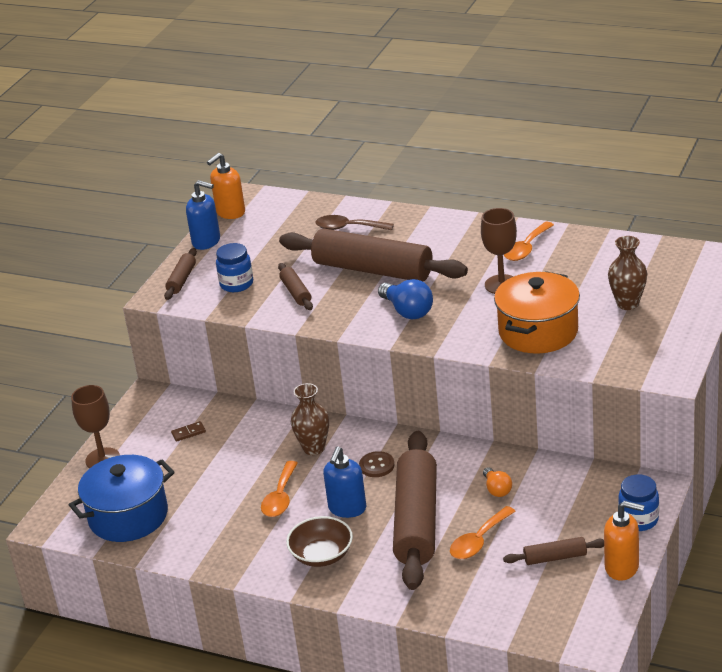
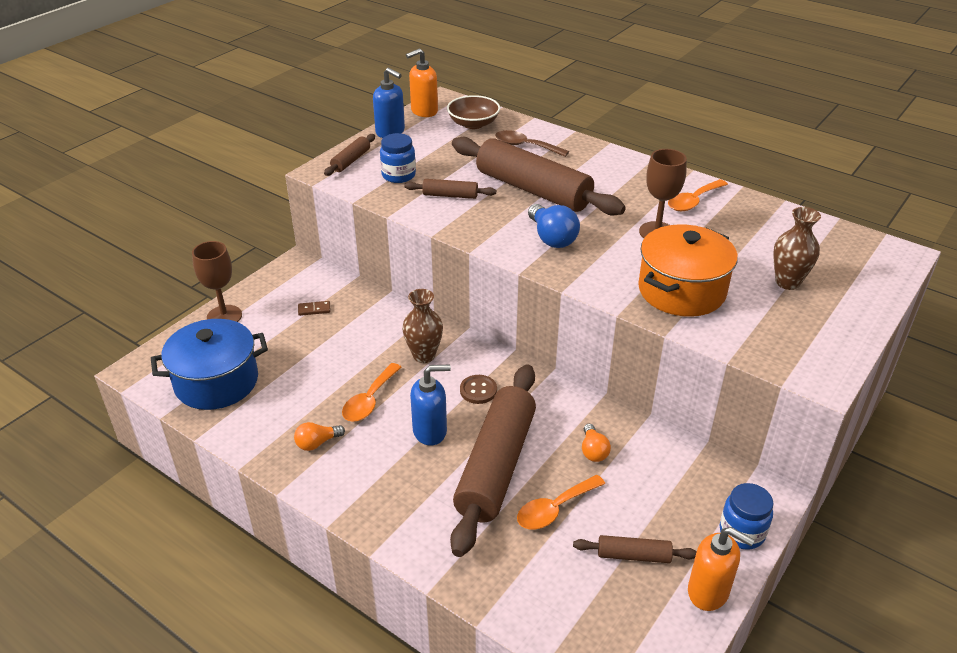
camera: 10 degrees right, 5 degrees up
(249, 542) = (317, 443): none -> orange light bulb
(296, 292) = (450, 195): brown rolling pin -> brown rolling pin turned 75 degrees counterclockwise
(321, 555) = (382, 479): brown bowl -> brown bowl (473, 124)
(347, 508) = (430, 431): blue soap dispenser -> blue soap dispenser turned 135 degrees counterclockwise

